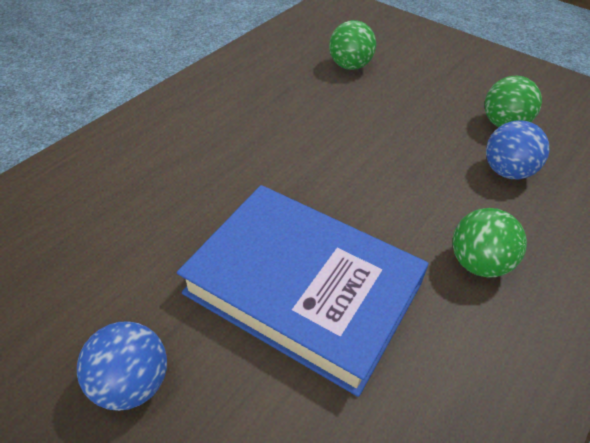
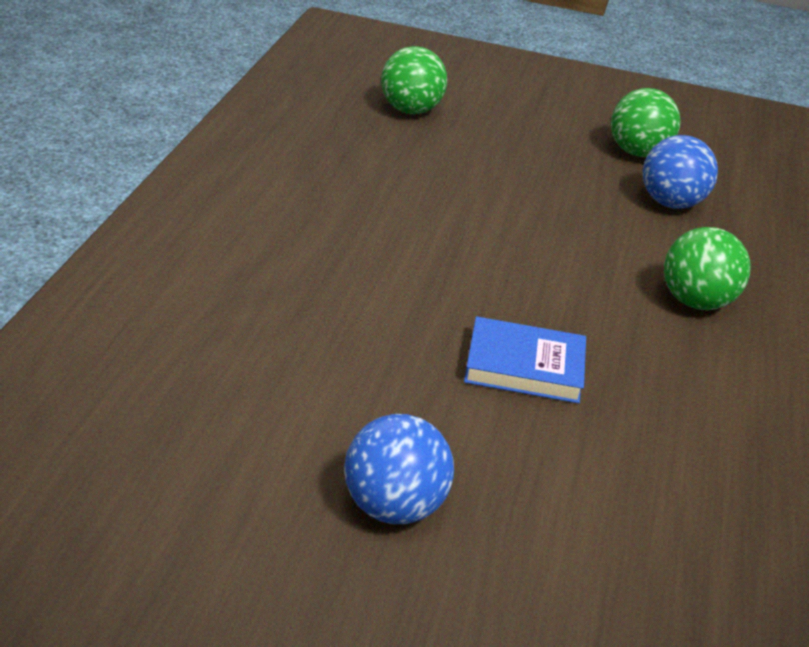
camera: 25 degrees left, 10 degrees down
(303, 288) = (524, 366): blue book -> blue book, size x0.45

